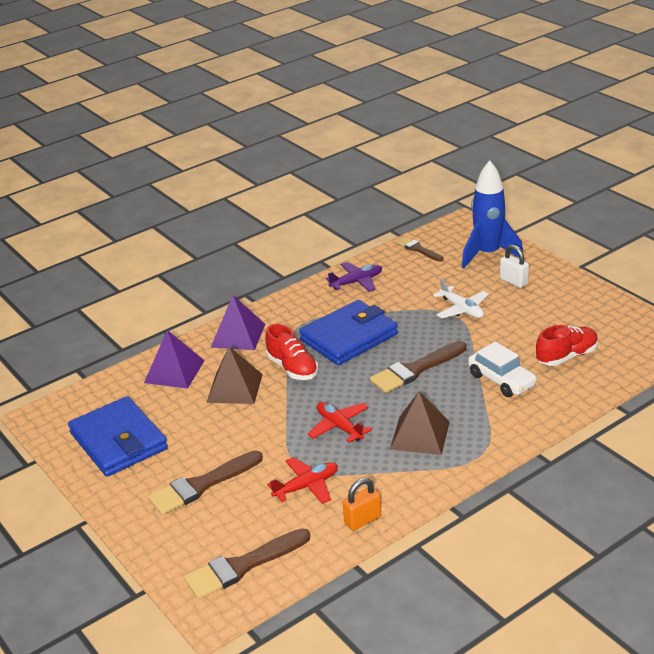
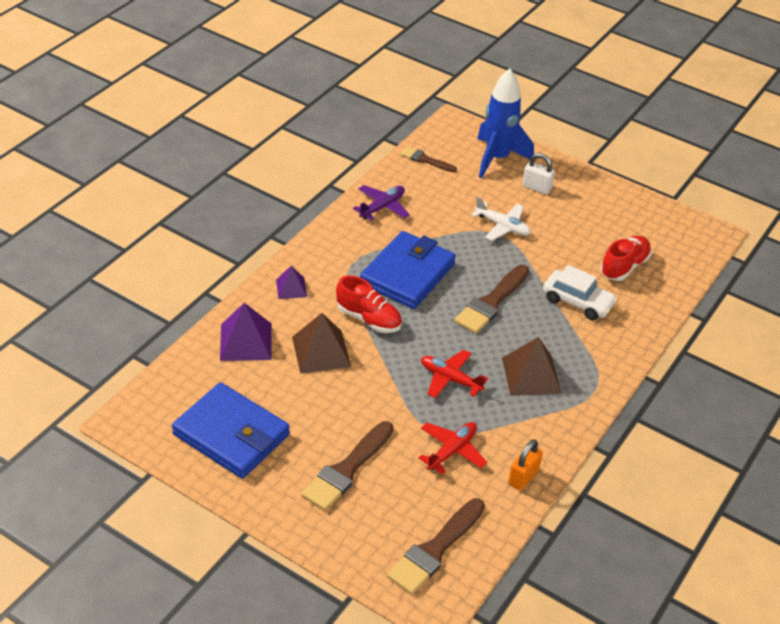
camera: 25 degrees left, 10 degrees up
(238, 335) = (291, 288): purple pyramid -> purple pyramid, size x0.59

